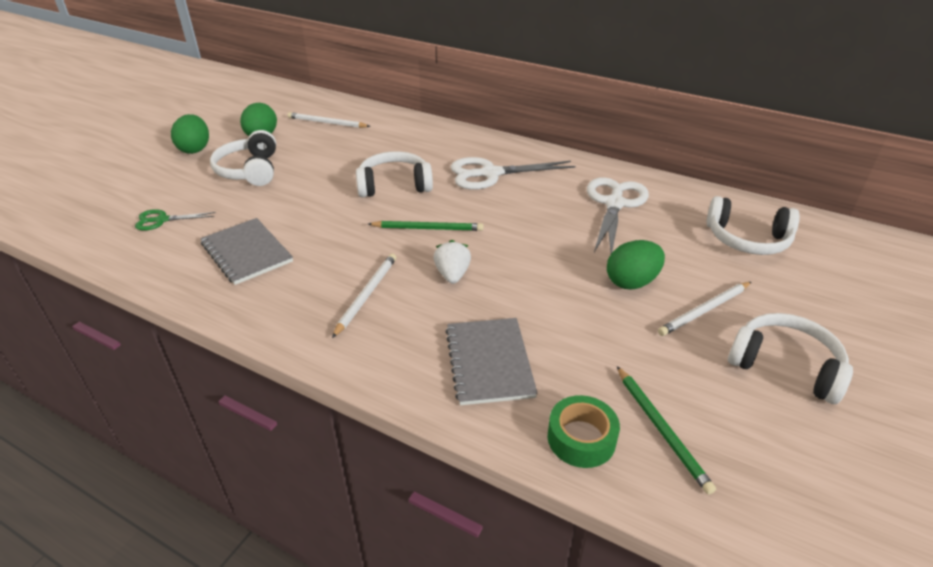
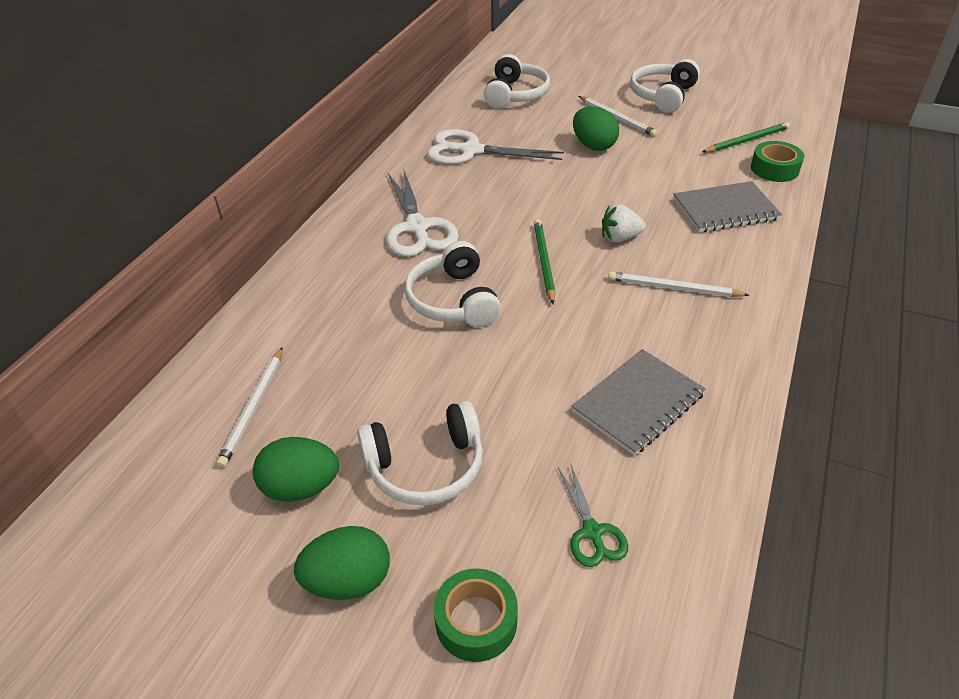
camera: 95 degrees left, 5 degrees up
(143, 180) = (476, 621): none -> green tape

